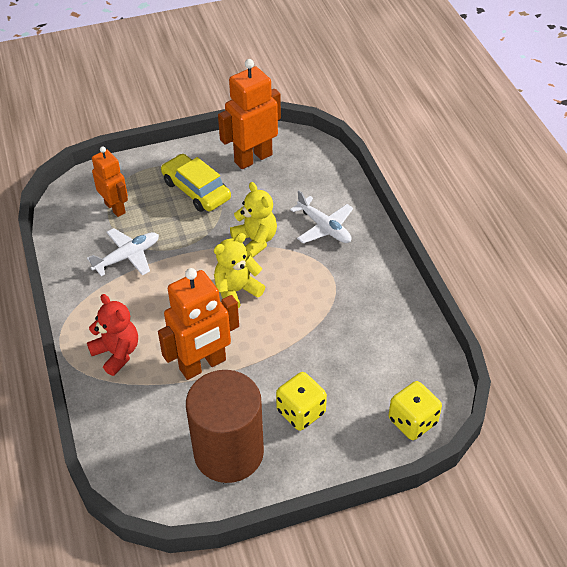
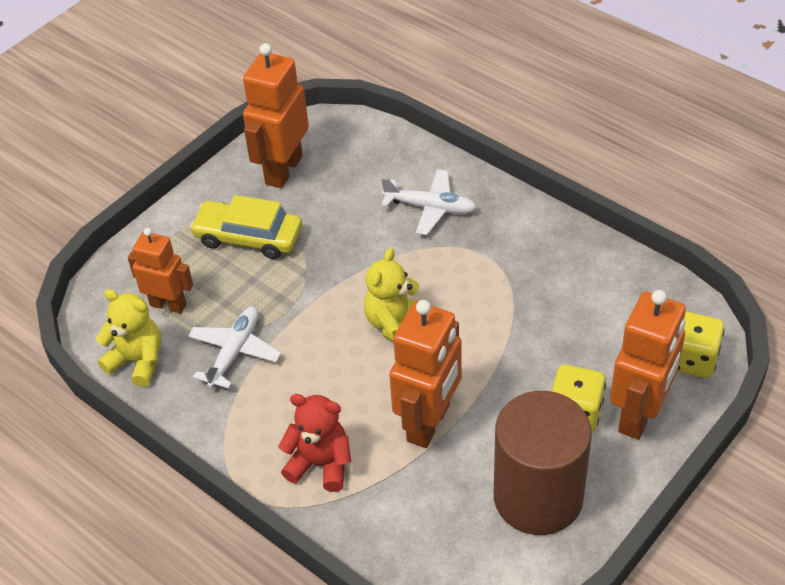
camera: 30 degrees left, 0 degrees up
(255, 241) = (367, 260): yellow teddy bear -> yellow teddy bear (137, 361)
(343, 438) = (639, 414): none -> orange robot

